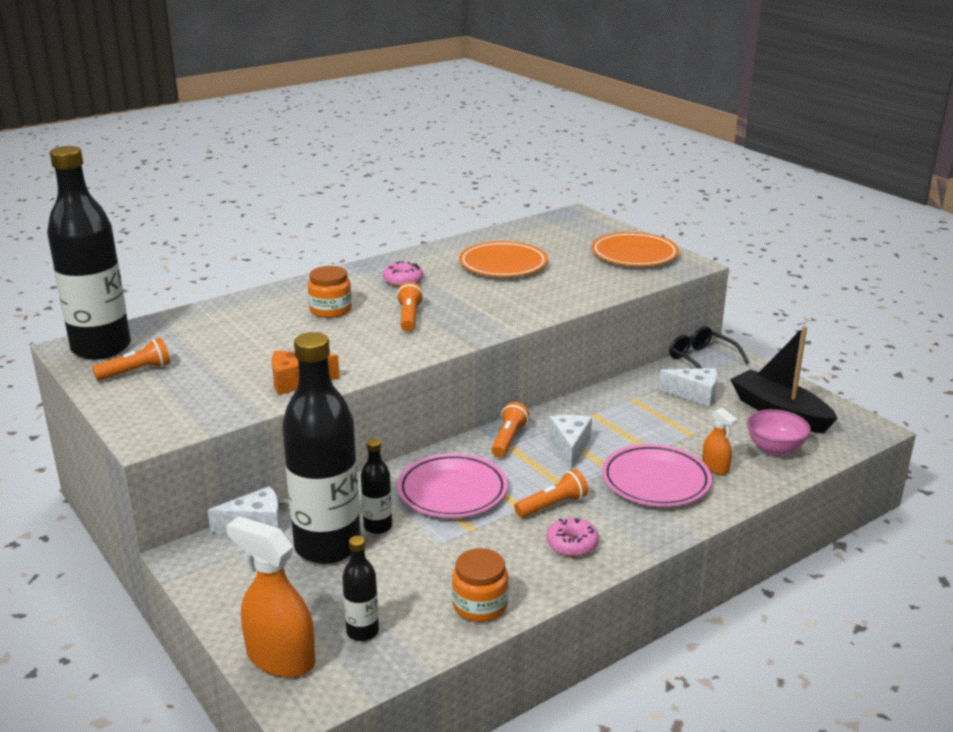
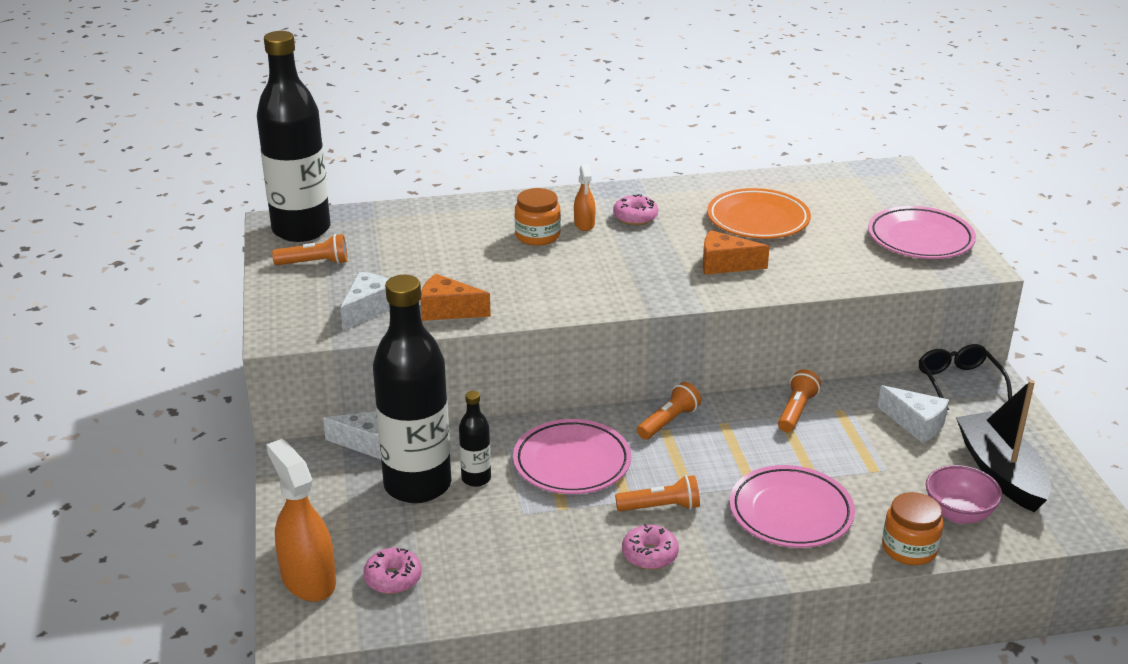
camera: 25 degrees right, 5 degrees up
(362, 631) = (393, 578): black bottle -> pink donut
(409, 317) = (609, 262): orange flashlight -> orange flashlight (796, 411)
(480, 605) = (515, 588): orange jar -> orange jar (909, 548)
(505, 300) = (725, 265): none -> orange cheese
(570, 447) = (727, 447): white cheese -> white cheese (368, 309)
(634, 255) = (920, 239): orange plate -> pink plate
(715, 467) = (870, 516): orange spray bottle -> orange spray bottle (584, 224)

